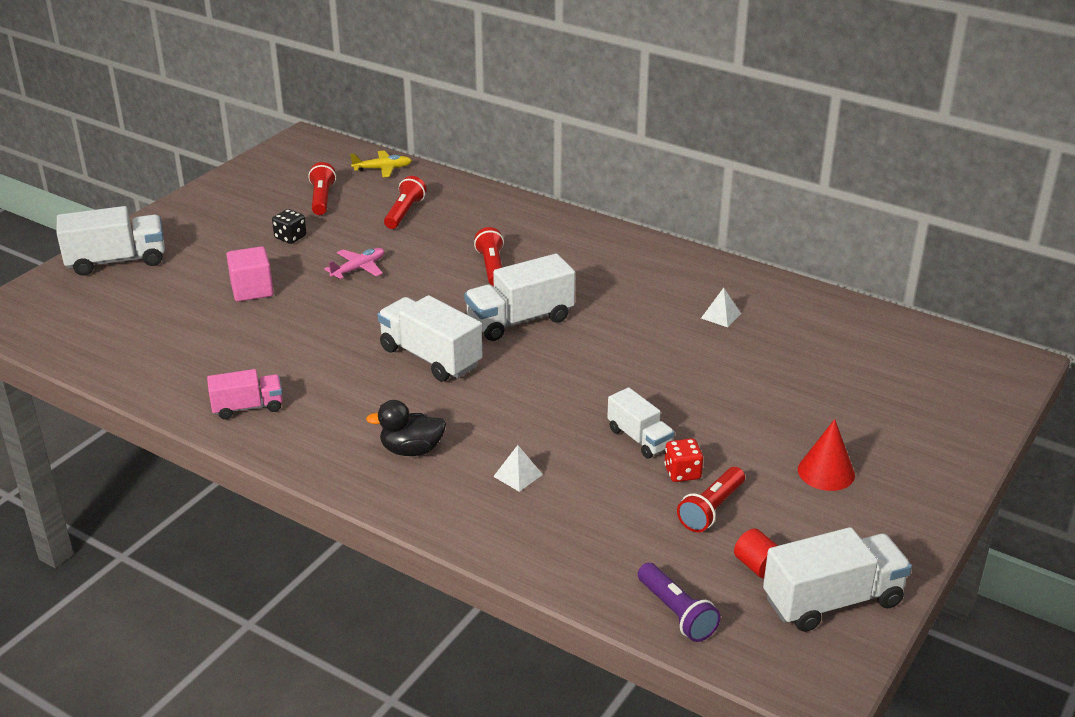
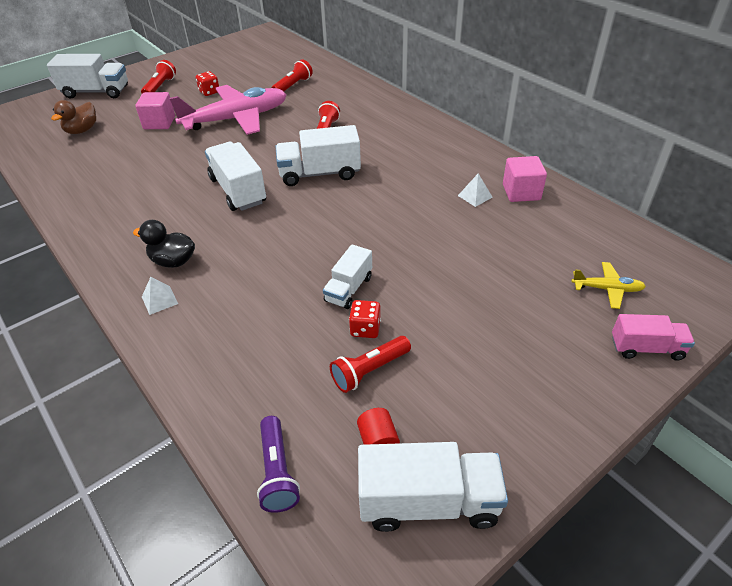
camera: 20 degrees right, 10 degrees up
(145, 317) = (82, 130): none -> brown duck
(248, 407) = (92, 205): pink truck -> pink truck (646, 348)
(290, 237) = (209, 92): black dice -> red dice
(322, 199) = (247, 70): red flashlight -> red flashlight (160, 87)
(359, 269) = (236, 119): pink plane -> pink plane, size x2.31
(383, 169) = (299, 56): yellow plane -> yellow plane (607, 289)
(518, 475) = (234, 300): white pyramid -> white pyramid (159, 300)
(639, 438) = (349, 289): white truck -> white truck turned 45 degrees clockwise
(770, 302) = (521, 192): none -> pink cube
(826, 472) = (492, 357): red cone -> none

